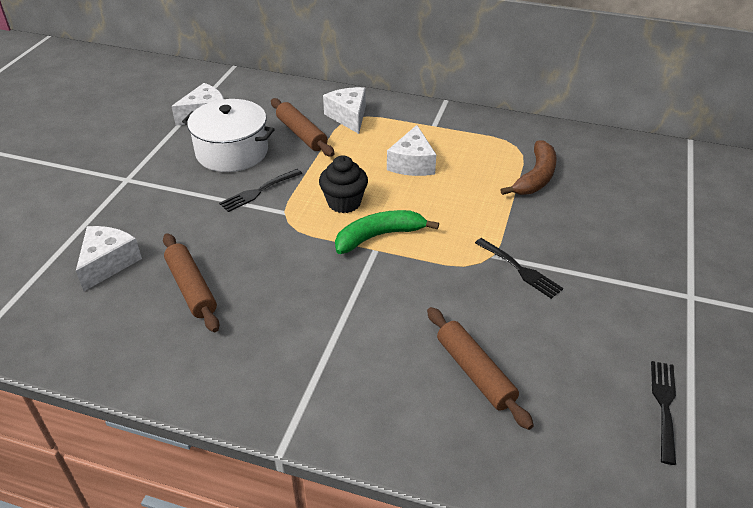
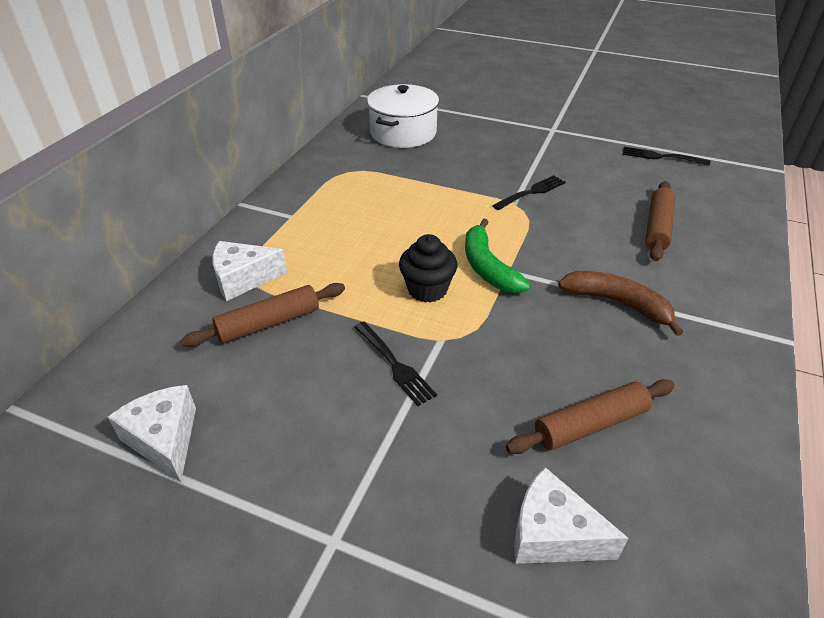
camera: 85 degrees left, 0 degrees up
(232, 152) = (290, 397): white pot -> white pot (403, 133)
(412, 163) = (362, 236): white cheese -> none
(475, 372) = (657, 227): brown rolling pin -> brown rolling pin turned 45 degrees counterclockwise
(536, 177) = (401, 168): brown banana -> brown banana (617, 303)

